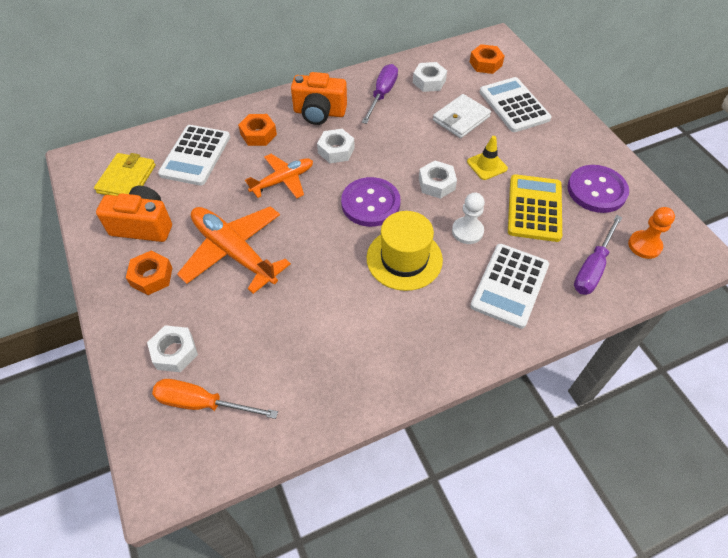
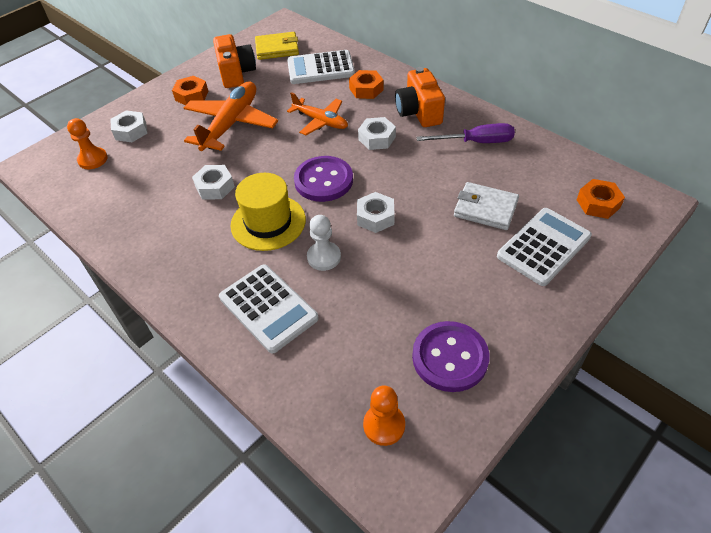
camera: 70 degrees right, 5 degrees down
(202, 403) = (93, 159): orange screwdriver -> orange pawn
(429, 81) = (525, 168): white nut -> white nut (215, 187)
(487, 165) = (427, 248): yellow traffic cone -> none
(510, 285) = (268, 308): white calculator -> white calculator turned 135 degrees counterclockwise
(534, 208) = (386, 304): yellow calculator -> none
(592, 268) = (324, 376): purple screwdriver -> none

